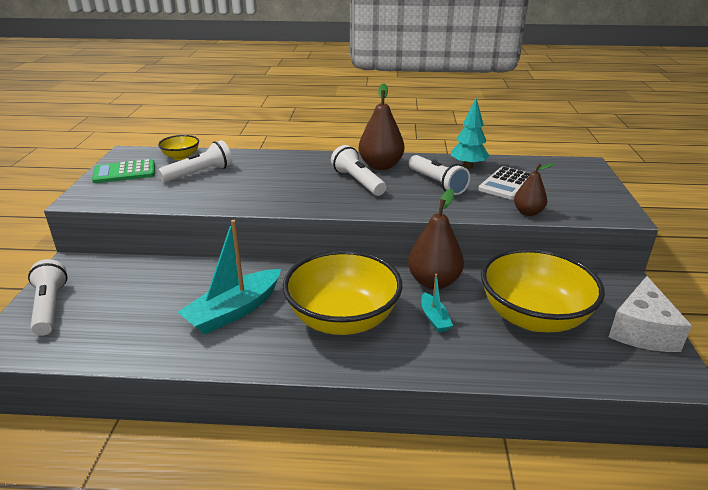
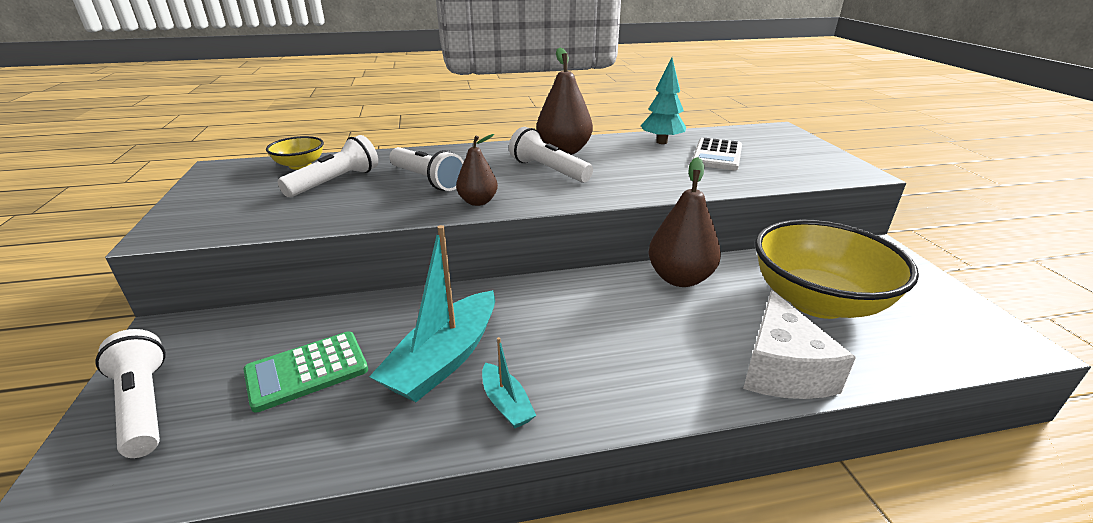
camera: 15 degrees left, 0 degrees up
(124, 172) = (223, 192): green calculator -> green calculator (307, 371)
(343, 319) = (598, 344): yellow bowl -> none
(434, 318) = (709, 323): turquoise boat -> turquoise boat (506, 403)
(437, 183) = (641, 162): white flashlight -> white flashlight (427, 180)
(528, 212) = (764, 181): brown pear -> brown pear (478, 202)
(642, 330) = (937, 297): white cheese -> white cheese (782, 369)

